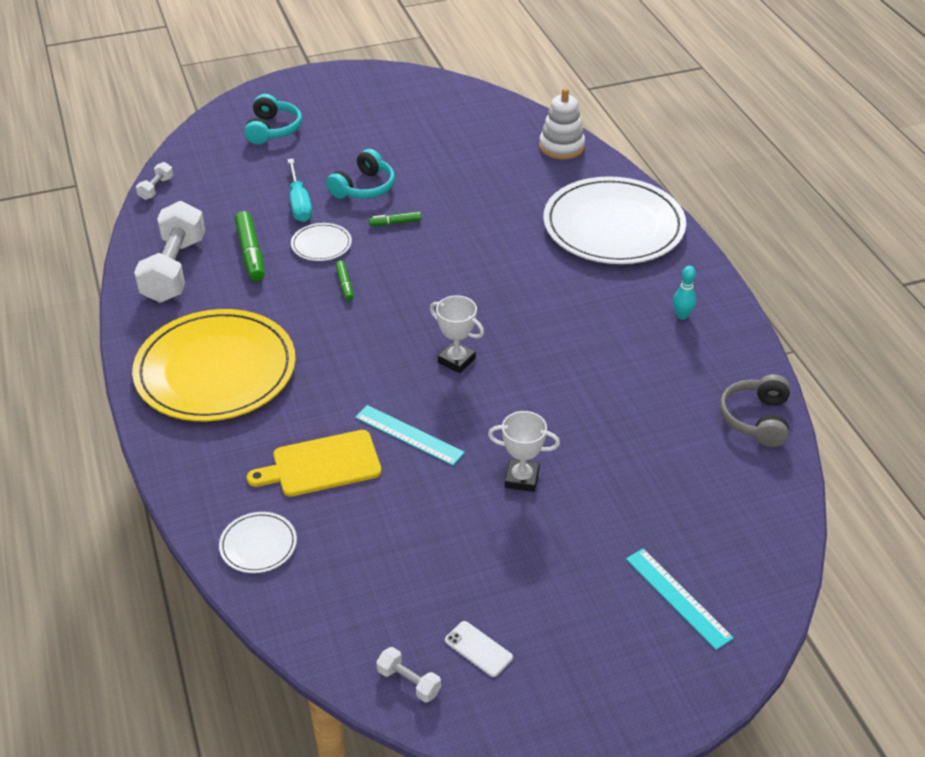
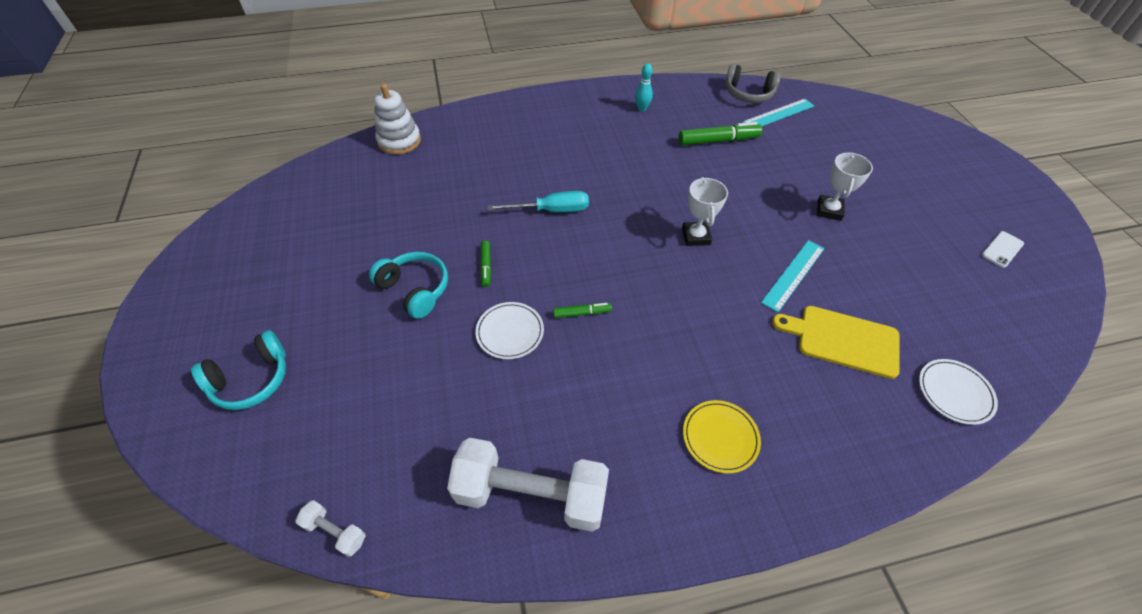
camera: 85 degrees left, 10 degrees up
(215, 370) = (720, 437): yellow plate -> yellow plate, size x0.42
(251, 253) = (512, 403): green marker -> green marker (718, 140)
(272, 129) = (251, 379): turquoise headphones -> turquoise headphones turned 135 degrees clockwise
(299, 203) = (426, 351): turquoise screwdriver -> turquoise screwdriver (551, 210)
(321, 465) = (843, 340): yellow cutting board -> yellow cutting board turned 120 degrees clockwise
(409, 682) = (1050, 291): white dumbbell -> none
(456, 360) = (695, 236): white trophy -> white trophy turned 45 degrees counterclockwise
(613, 226) = (525, 126): white plate -> none
(678, 597) = (916, 150): turquoise ruler -> turquoise ruler (778, 114)

